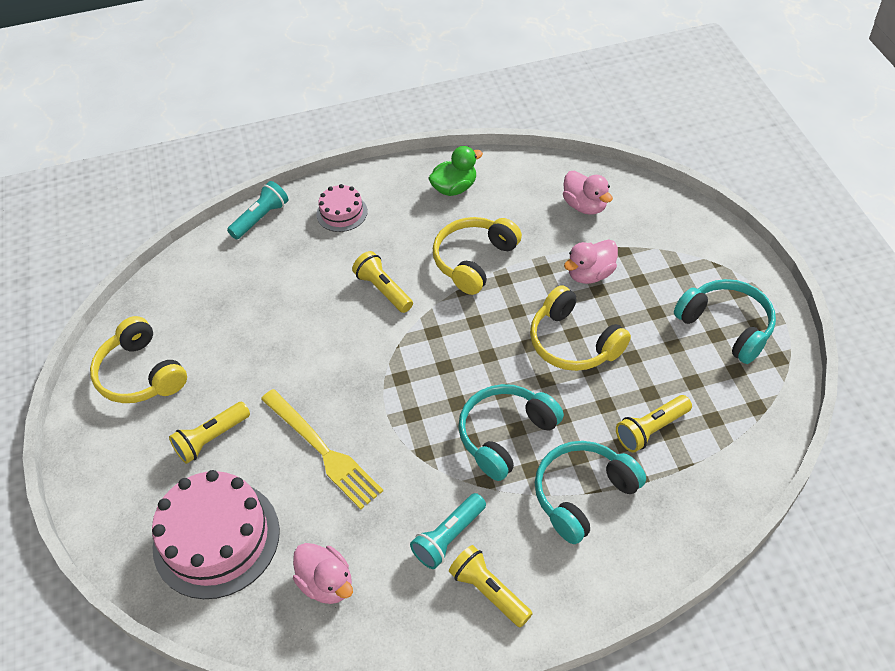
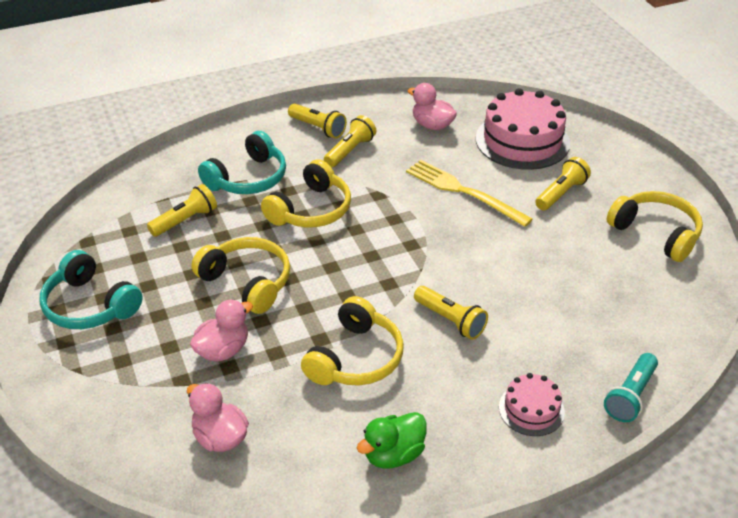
camera: 170 degrees right, 10 degrees down
(448, 537) = (350, 151): turquoise flashlight -> yellow flashlight
(505, 435) = (311, 210): turquoise headphones -> yellow headphones

